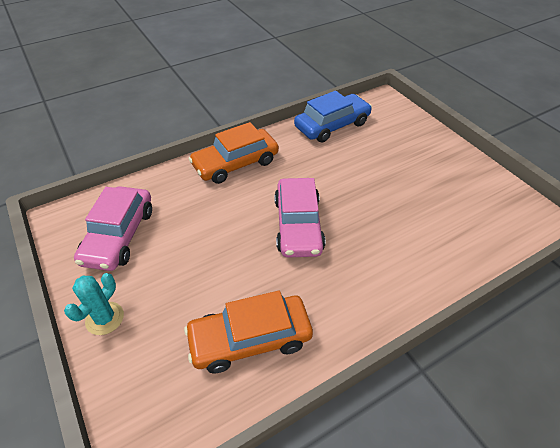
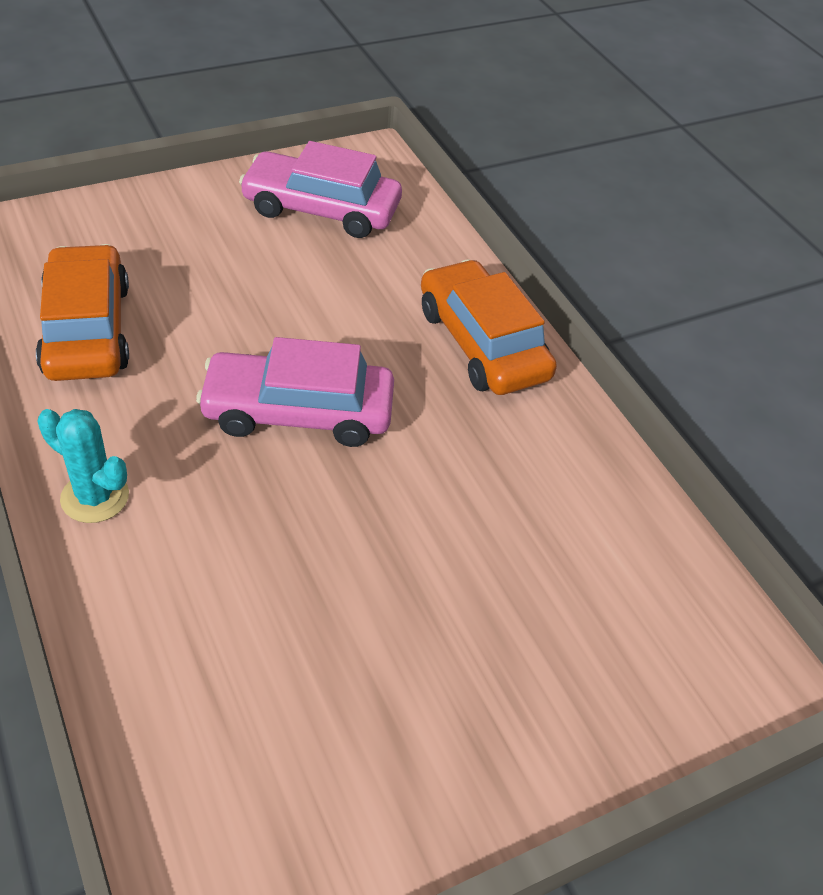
camera: 90 degrees right, 0 degrees up
(105, 318) = (175, 201): turquoise cactus -> turquoise cactus (95, 497)
(332, 125) = (619, 522): blue car -> none

